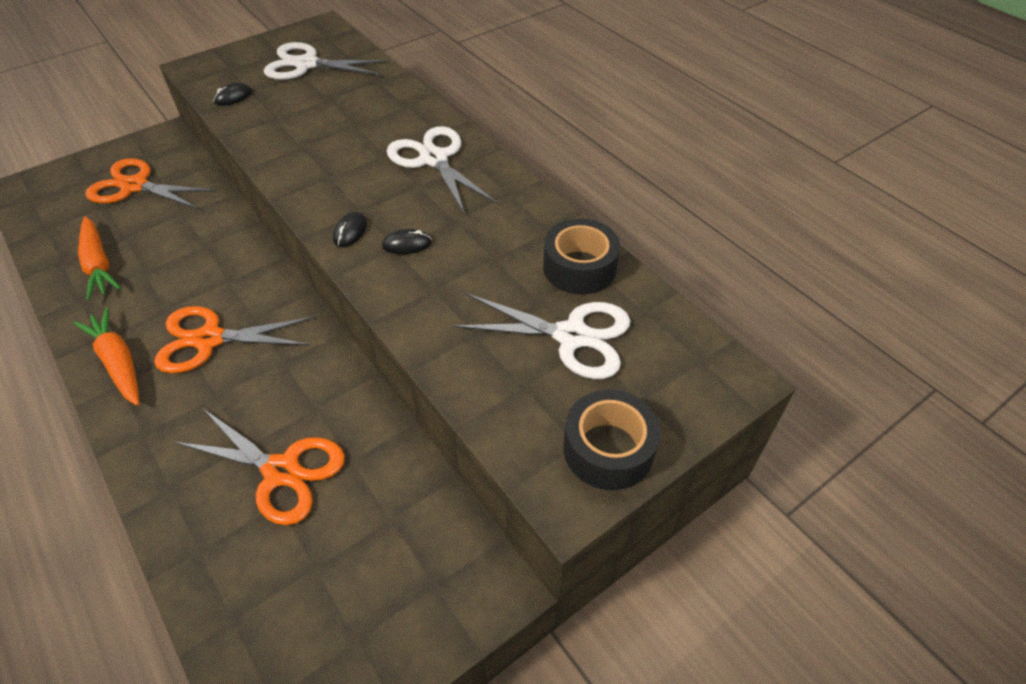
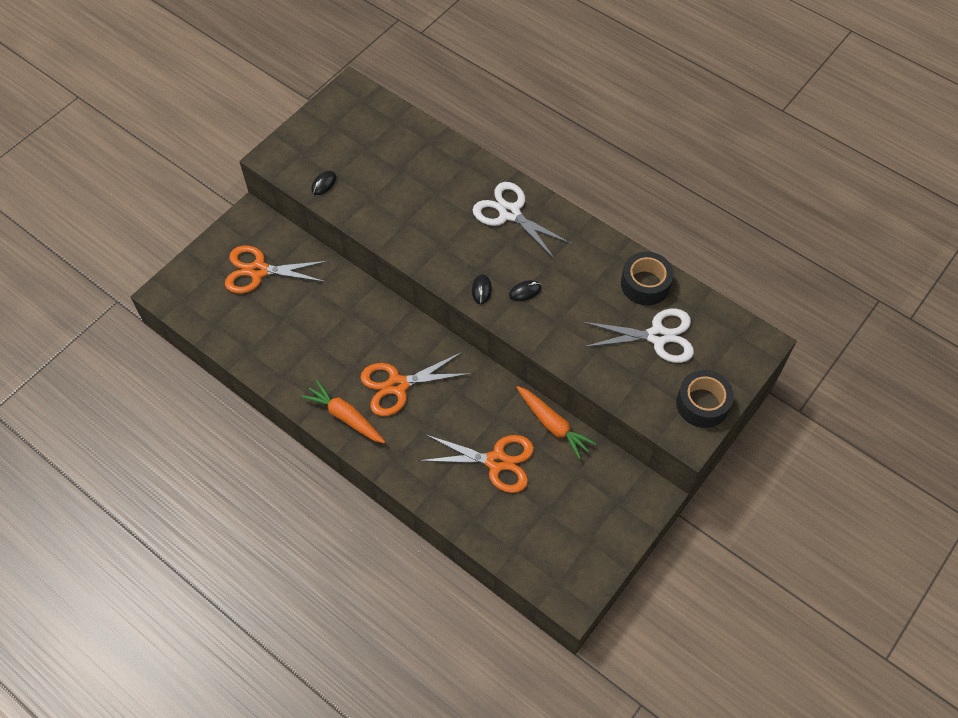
camera: 15 degrees left, 10 degrees up
(99, 264) = (278, 346): orange carrot -> orange carrot (553, 425)
(306, 64) = (362, 136): white scissors -> none

